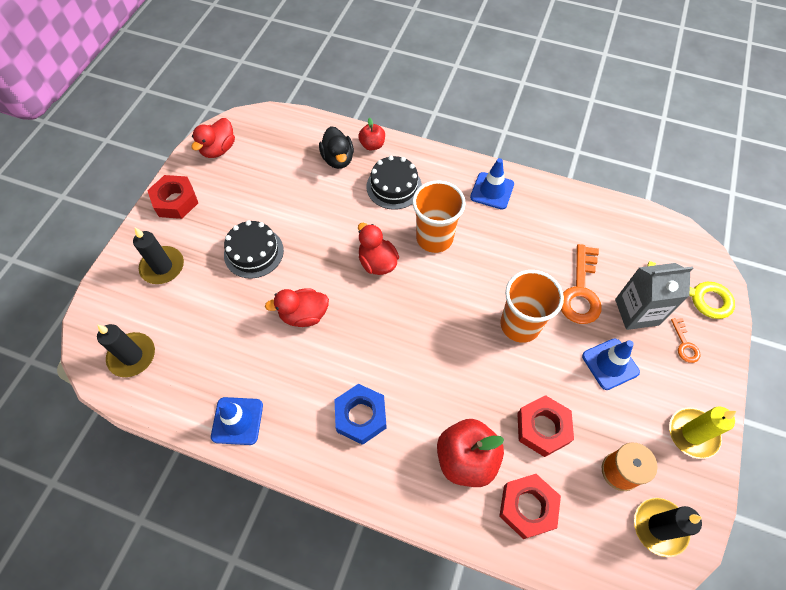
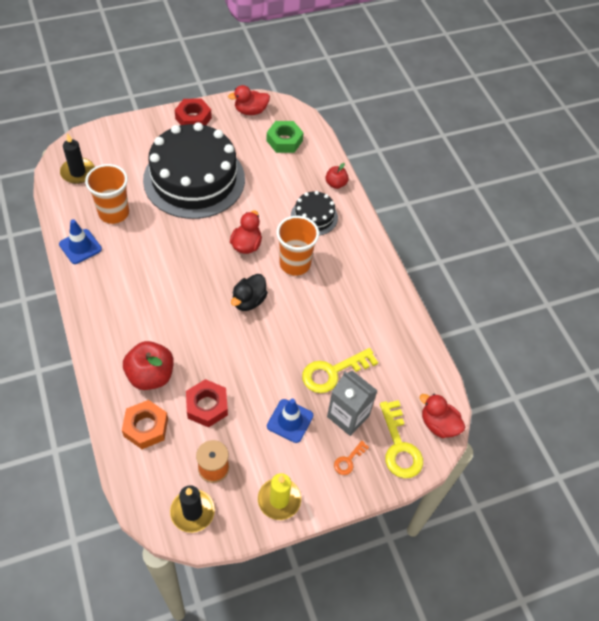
camera: 45 degrees right, 5 degrees down
(162, 267) = (144, 145): black candle -> none
(253, 252) = (194, 179): black cake -> black cake, size x2.18
(283, 148) = (284, 141): none -> green nut
(304, 315) = (174, 232): red duck -> red duck (438, 424)
(338, 159) = (305, 174): black duck -> black duck (249, 301)
(361, 416) = (133, 304): blue nut -> none
(492, 191) = (366, 273): blue traffic cone -> none
(520, 325) = (272, 351): orange cup -> orange cup (114, 213)
(527, 507) = (146, 427): red nut -> orange nut
(580, 291) = (333, 372): orange key -> yellow key

